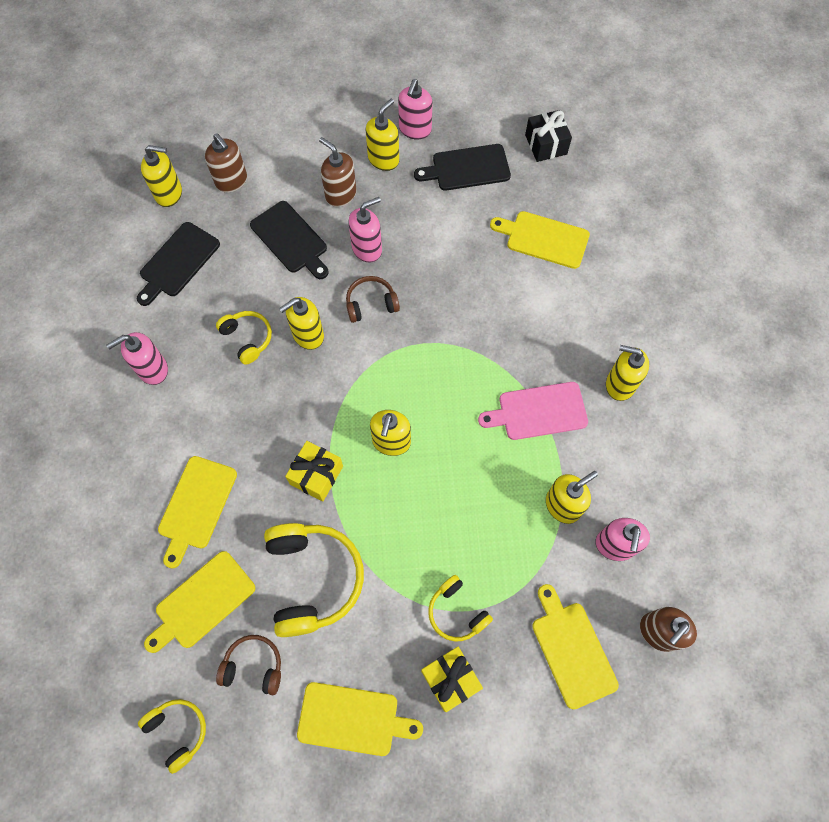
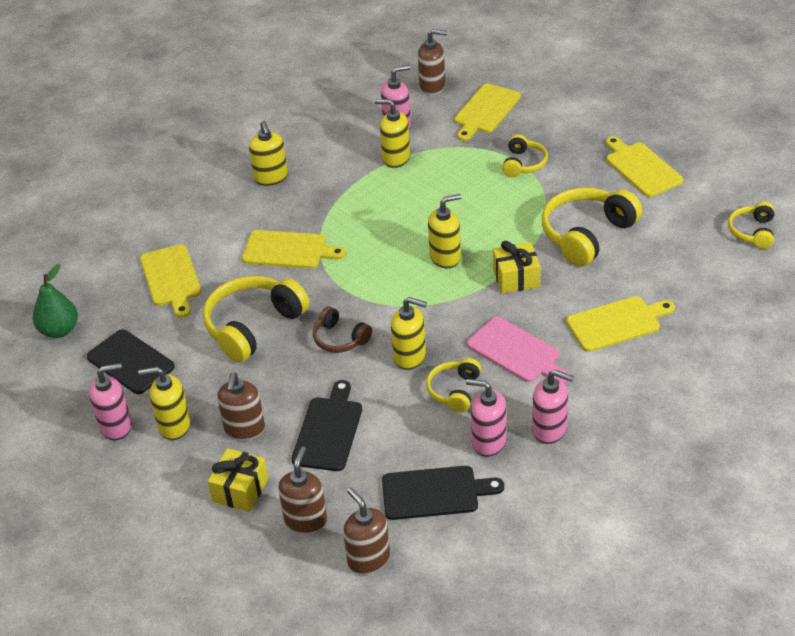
camera: 125 degrees left, 25 degrees down
(169, 194) = (368, 559): yellow soap dispenser -> brown soap dispenser
(202, 602) = (671, 274): yellow cutting board -> yellow cutting board (288, 250)
(253, 666) = (673, 225): brown headphones -> none
(367, 249) = (287, 375): pink soap dispenser -> pink soap dispenser (488, 442)
(438, 259) = (253, 326): none -> yellow headphones
(450, 679) = (566, 145): yellow gift -> yellow gift (240, 490)
(538, 411) = (336, 203): pink cutting board -> pink cutting board (516, 352)
(546, 144) = (59, 330): black gift -> green pear

